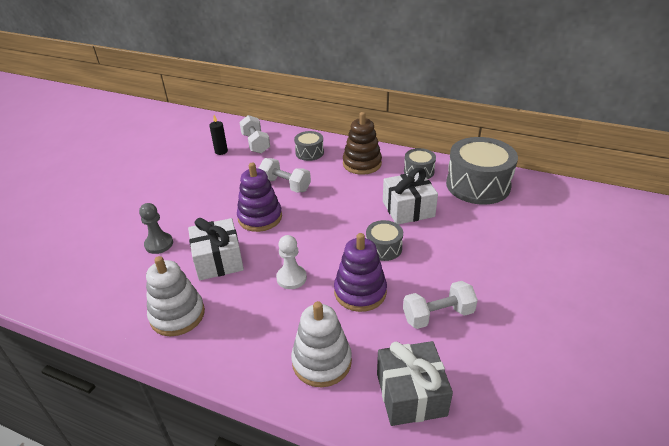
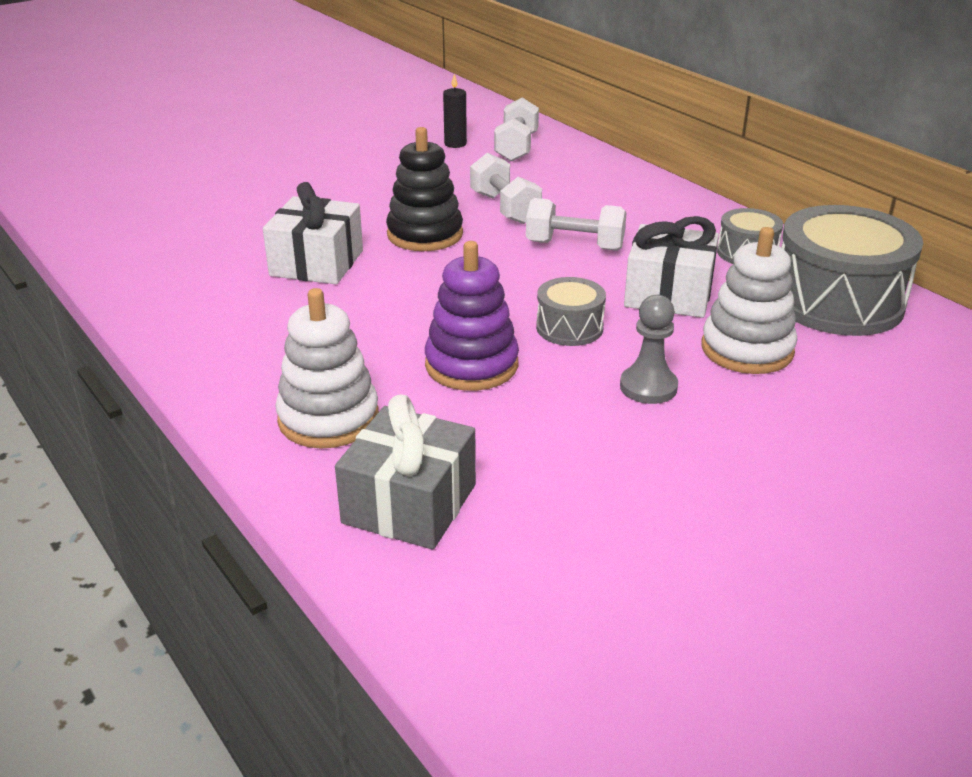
camera: 30 degrees right, 5 degrees down
(159, 244) = (262, 222): grey pawn -> grey pawn (648, 387)
(177, 315) = (205, 302): white stacking toy -> white stacking toy (747, 349)
(260, 217) = (425, 234): purple stacking toy -> black stacking toy
(291, 278) = (391, 315): white pawn -> none
(309, 153) = (587, 180): grey drum -> none
(362, 164) = (658, 216): brown stacking toy -> none
(438, 315) = (559, 435): white dumbbell -> white dumbbell (574, 246)

